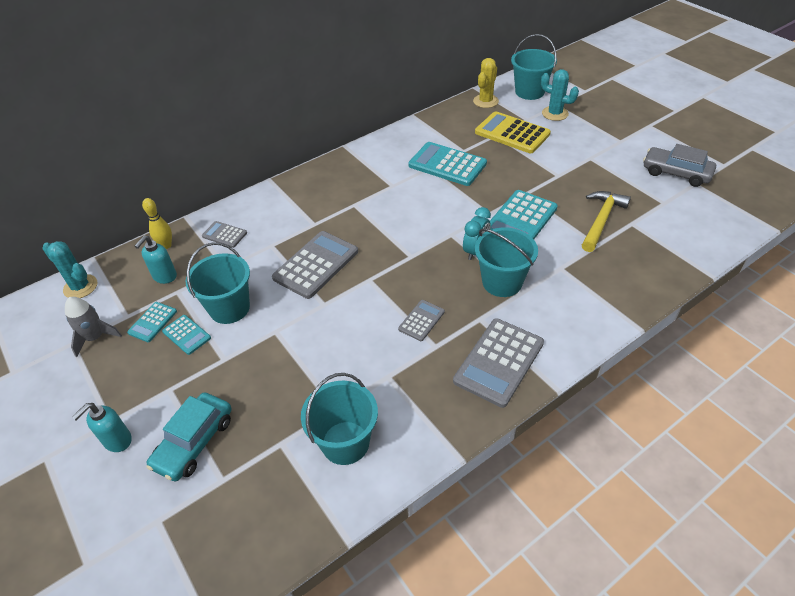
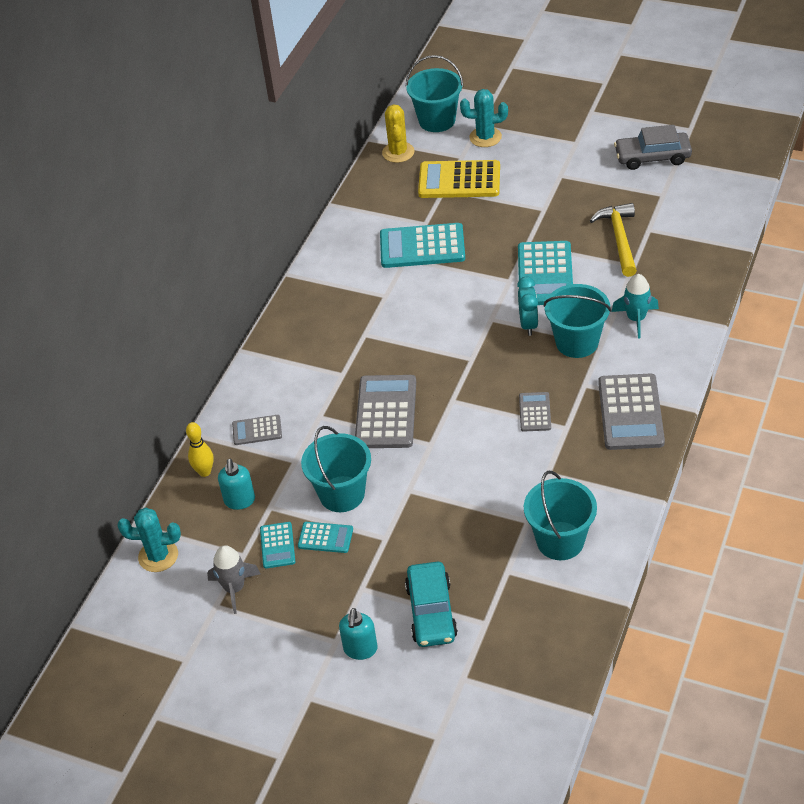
camera: 30 degrees left, 0 degrees up
(566, 287) = (636, 319): none -> turquoise rocket

